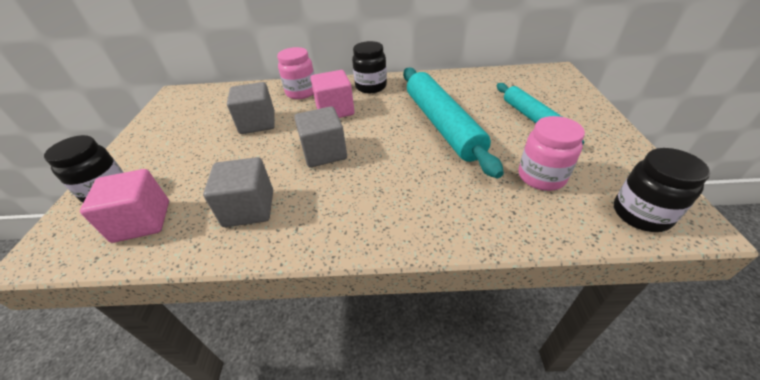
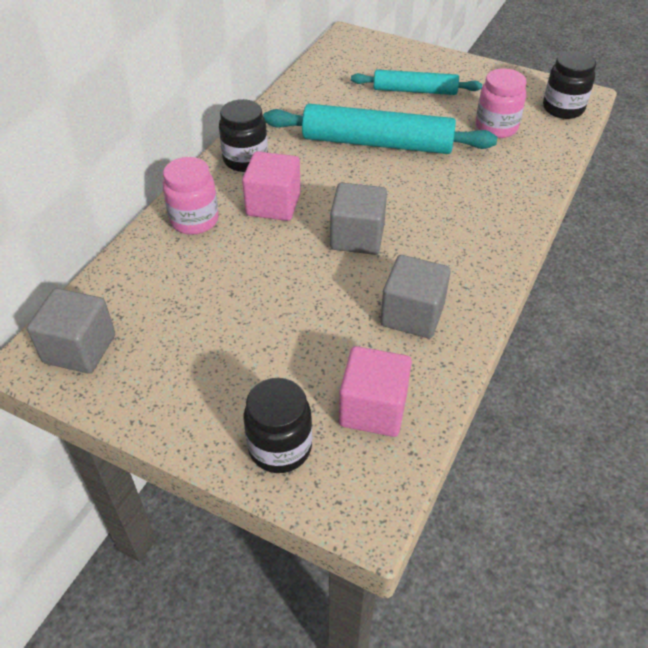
camera: 65 degrees left, 5 degrees up
(257, 123) = (238, 277): grey cube -> grey cube (80, 349)

